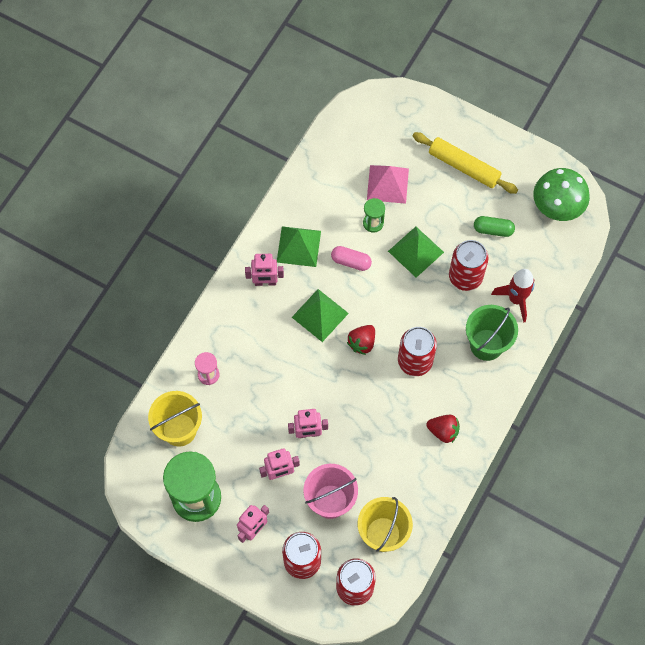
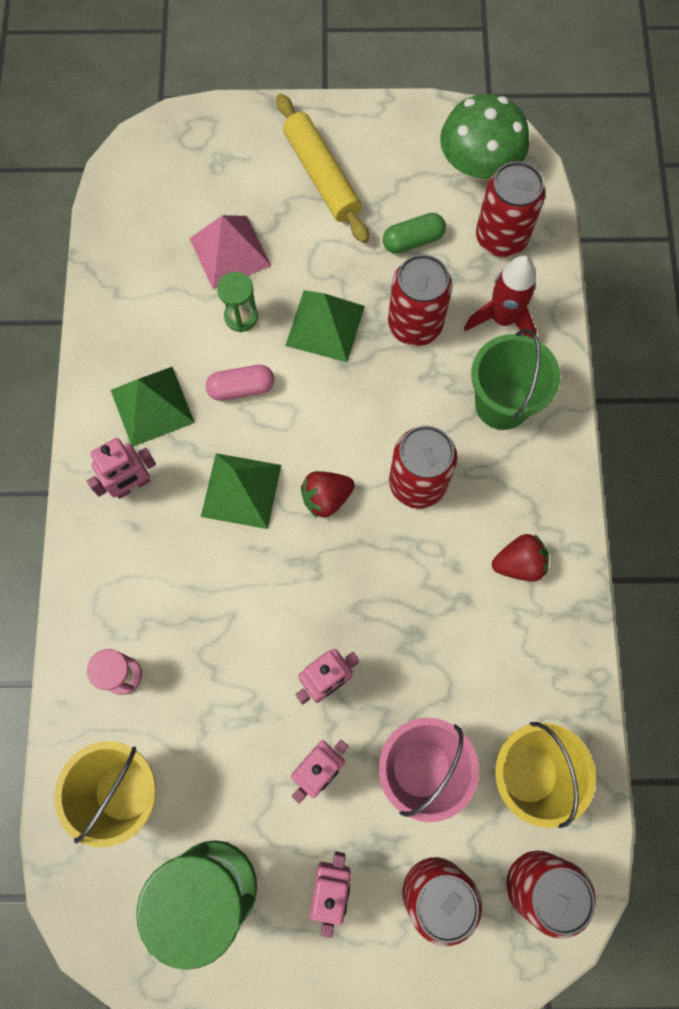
camera: 30 degrees left, 5 degrees up
(362, 343) = (326, 498): red strawberry -> red strawberry turned 60 degrees clockwise
(464, 167) = (321, 176): yellow rolling pin -> yellow rolling pin turned 60 degrees clockwise
(544, 254) = (501, 238): none -> red can

